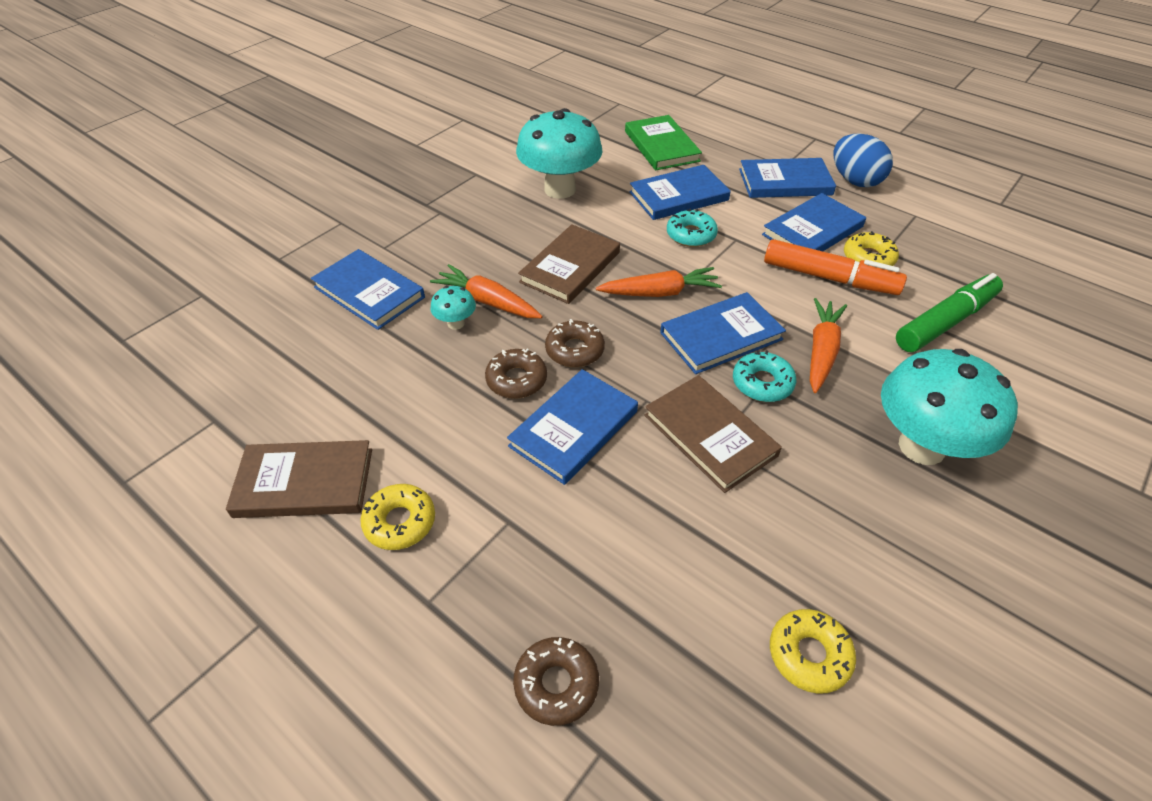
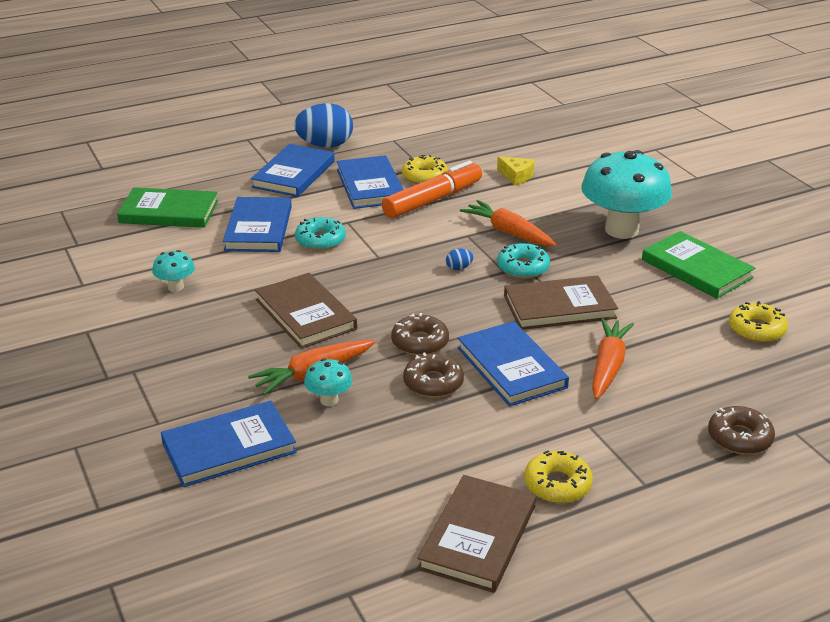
camera: 65 degrees left, 15 degrees down
(560, 189) = (176, 287): turquoise mushroom -> turquoise mushroom, size x0.44
(660, 292) = (383, 279): orange carrot -> orange carrot (608, 366)
(721, 336) = (459, 268): blue book -> blue egg
(901, 548) = (696, 269): none -> green book
(945, 322) = (516, 176): green marker -> yellow cheese

